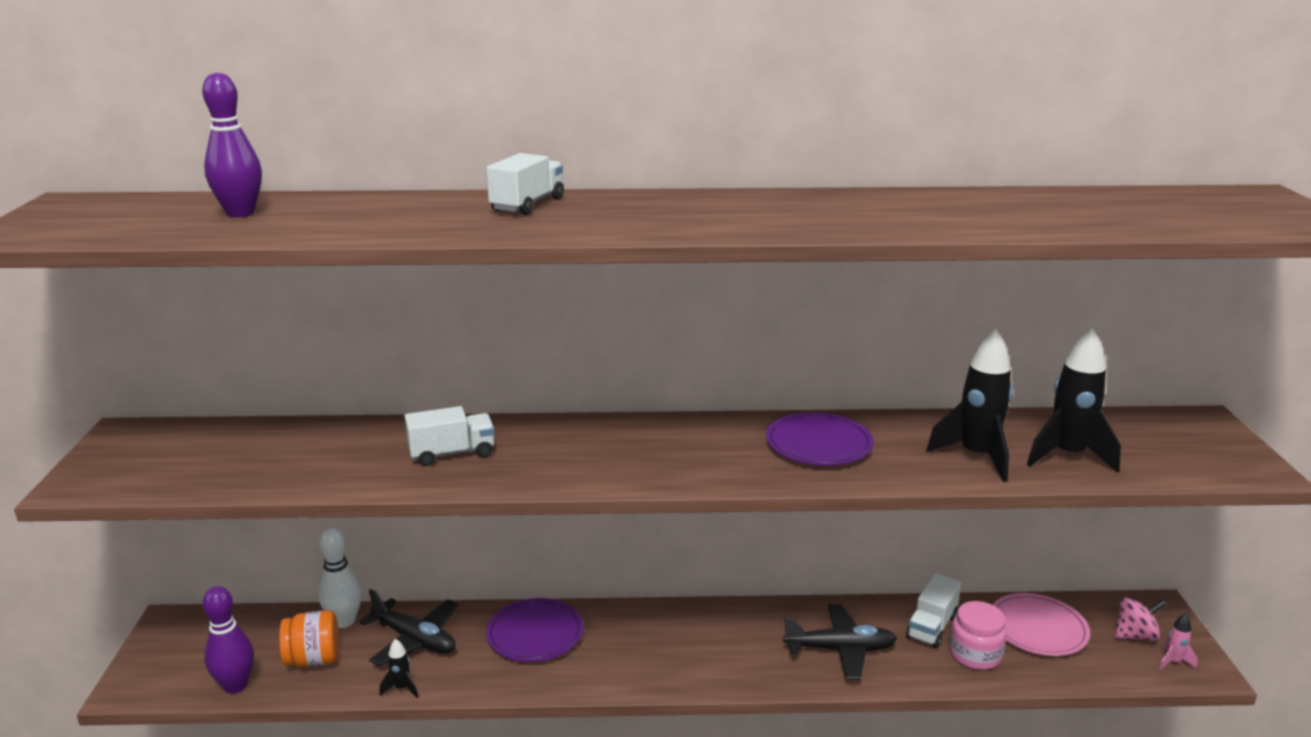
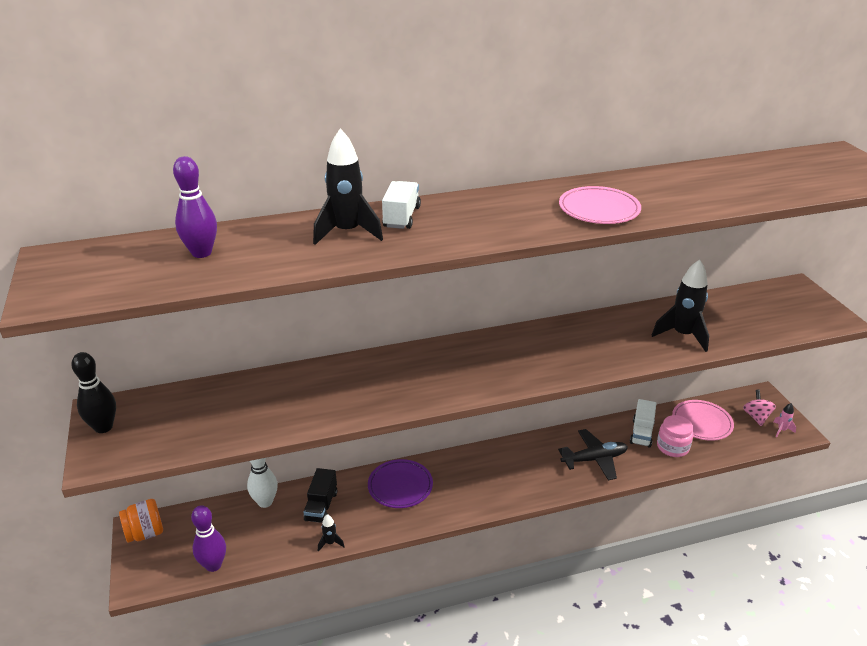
camera: 15 degrees left, 10 degrees up
(113, 451) = (103, 427): none -> black bowling pin
(314, 660) = (259, 535): orange jar -> orange jar (145, 533)
(414, 640) = (321, 506): black plane -> black truck
(452, 453) = (353, 388): white truck -> none
(814, 219) = (599, 209): none -> pink plate
(818, 444) = (585, 341): purple plate -> none
(1068, 456) = (733, 326): black rocket -> black rocket (347, 232)
(1135, 635) = (756, 417): pink spinning top -> pink spinning top turned 60 degrees counterclockwise

